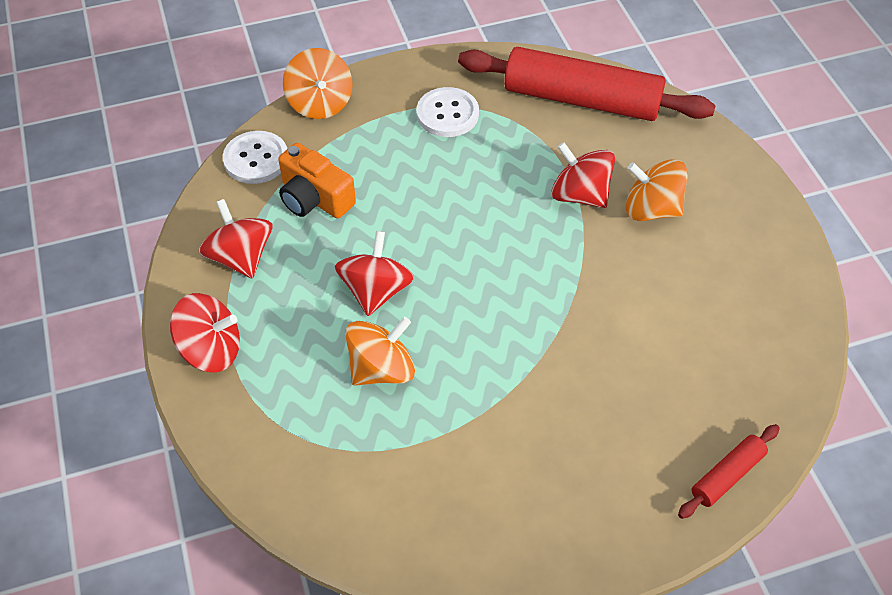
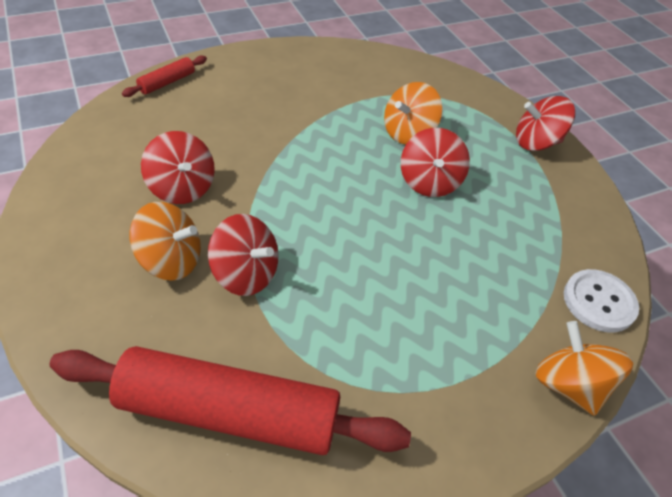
camera: 170 degrees right, 5 degrees down
(241, 257) = (554, 205): red spinning top -> red spinning top (182, 188)
(314, 198) = (517, 261): orange camera -> none
(447, 114) = (406, 376): white button -> none

